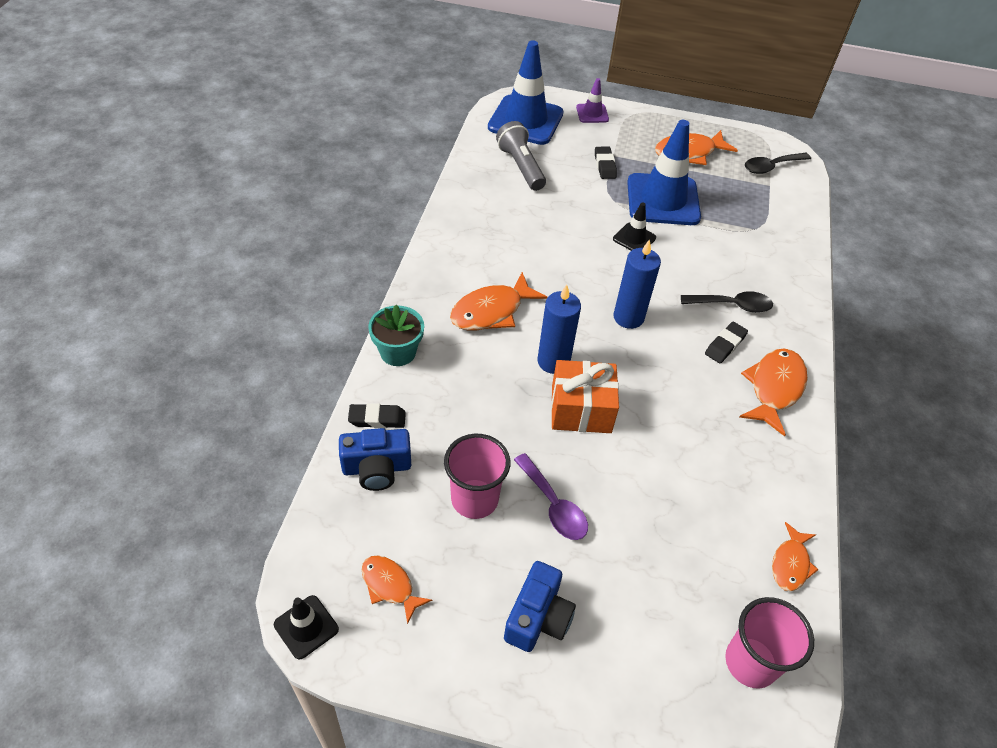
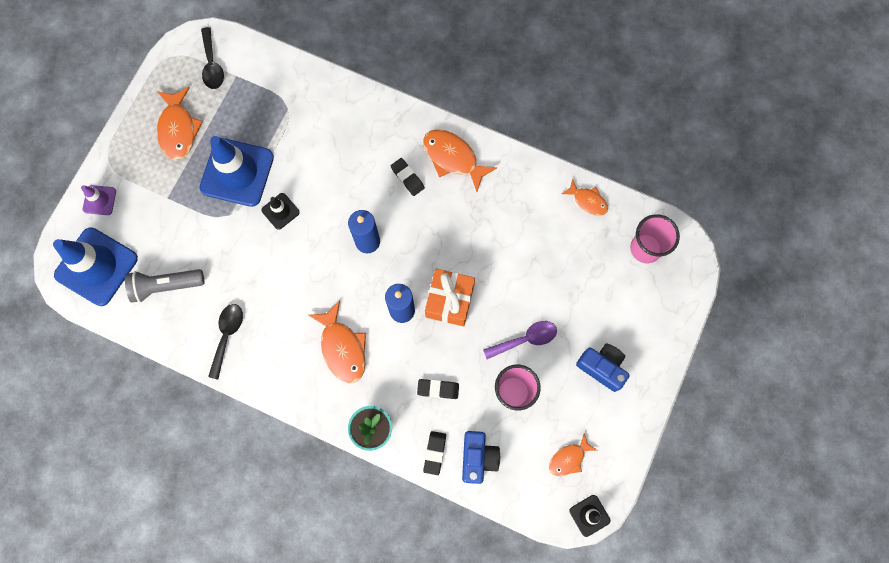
camera: 75 degrees left, 25 degrees up
(604, 165) = (180, 209): black eraser -> black eraser (438, 389)
(732, 305) = (369, 158): black spoon -> black spoon (227, 336)

